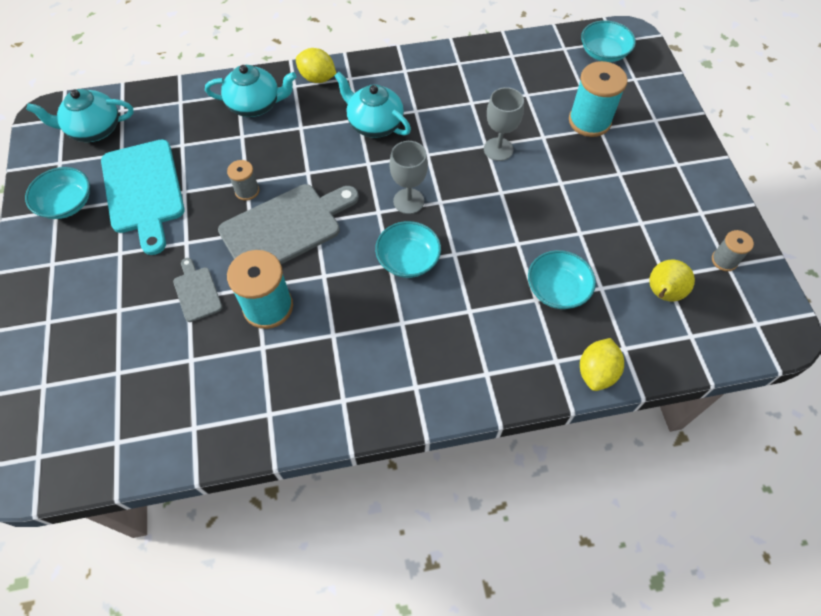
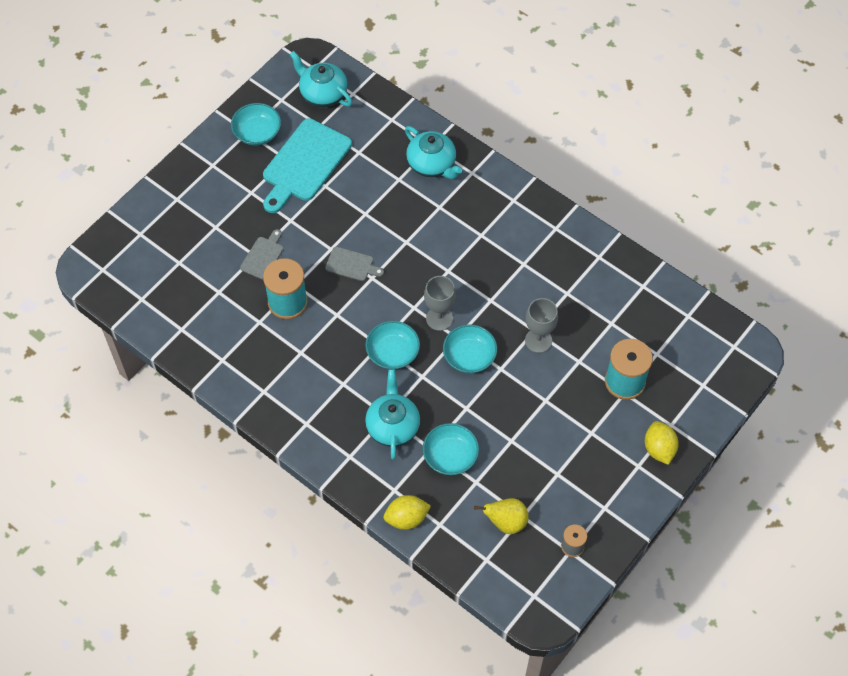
camera: 50 degrees right, 0 degrees up
(247, 191) = (359, 220): grey spool -> none
(286, 227) = (352, 265): grey cutting board -> grey cutting board, size x0.49
(317, 78) = (493, 181): yellow lemon -> yellow lemon (659, 449)
(374, 124) = (486, 248): turquoise teapot -> turquoise teapot (393, 426)
(603, 53) = (711, 346): turquoise bowl -> turquoise bowl (469, 356)

